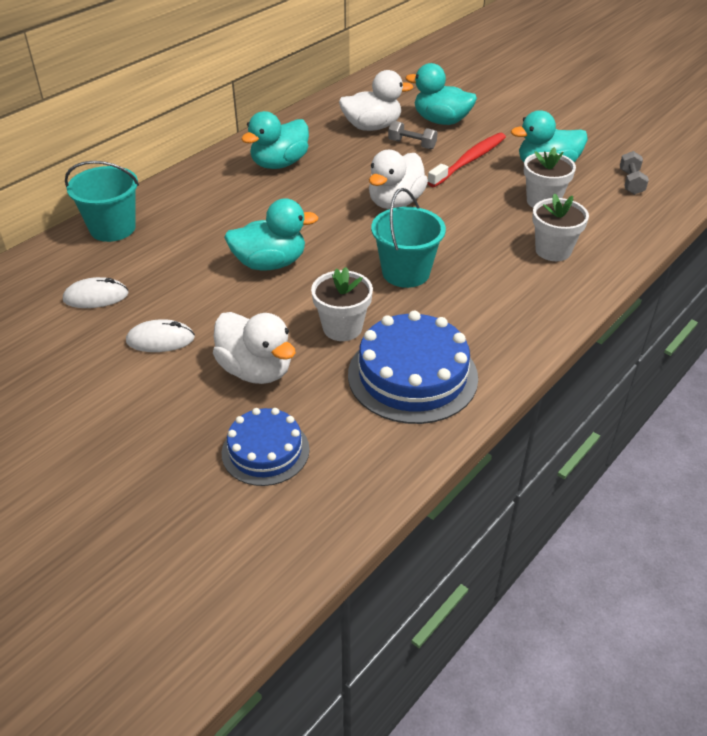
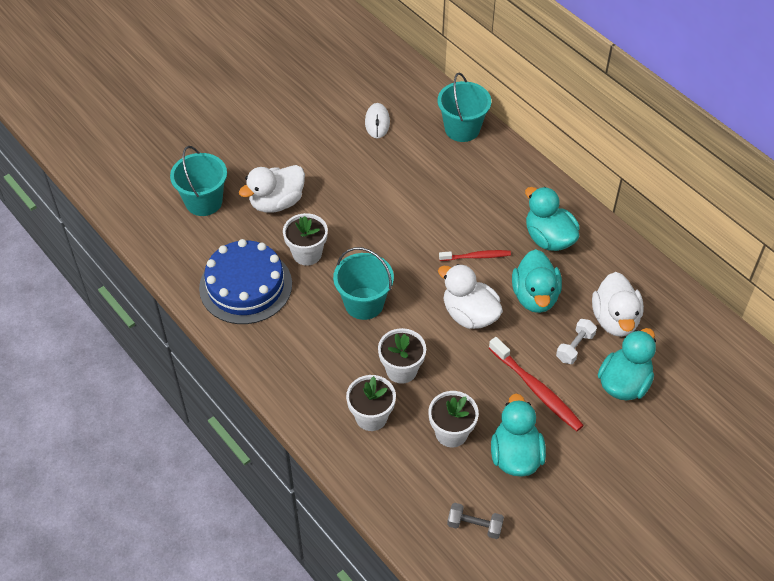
camera: 100 degrees right, 10 degrees up
(160, 340) = (321, 155): white mouse -> none
(265, 451) = (204, 202): blue cake -> turquoise bucket
(270, 263) = (395, 219): turquoise duck -> turquoise duck (535, 296)
(315, 204) = (476, 256): none -> red toothbrush
(412, 144) = (575, 347): grey dumbbell -> white dumbbell
(485, 237) = (401, 370): none -> white flower pot

